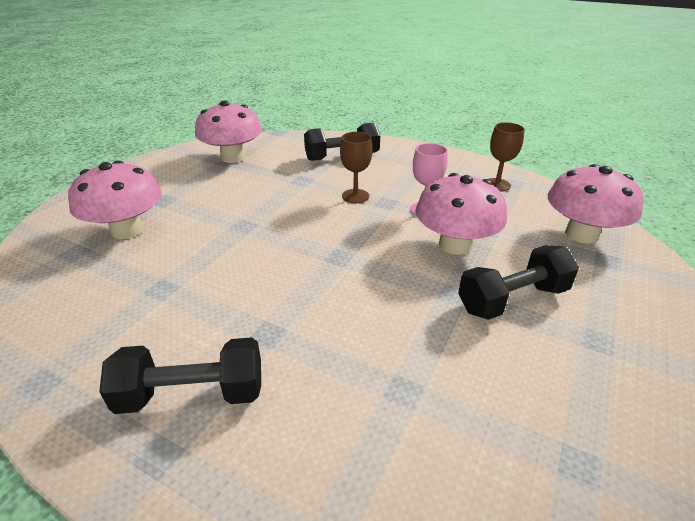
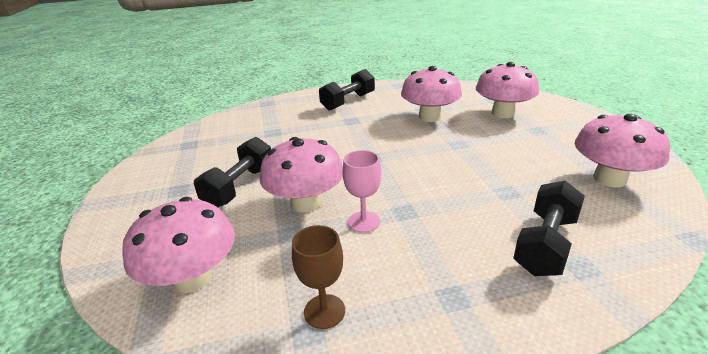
camera: 140 degrees right, 5 degrees down
(186, 272) = (429, 117): none -> pink mushroom
(355, 196) = (438, 202): brown goblet -> none

